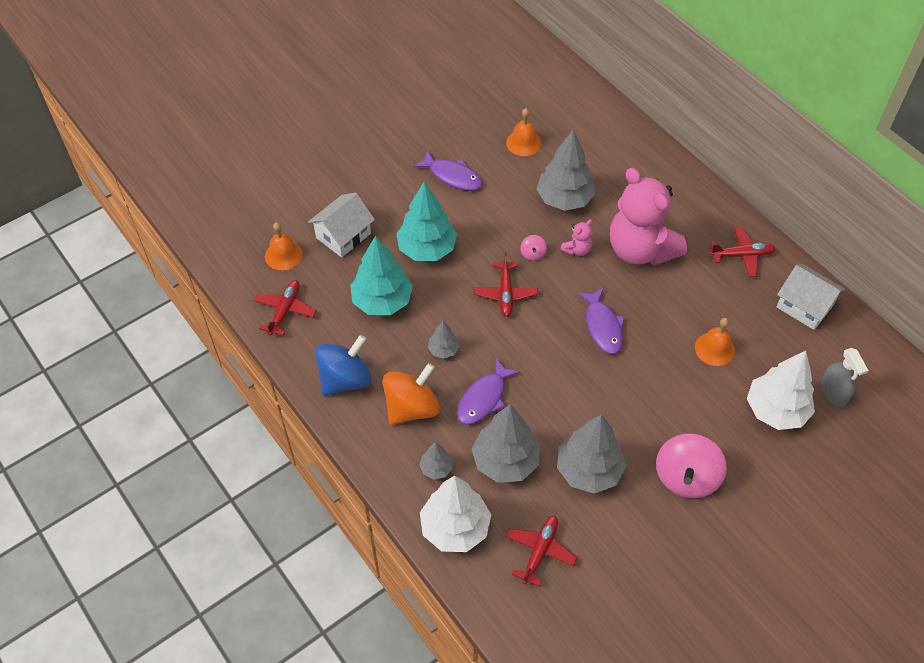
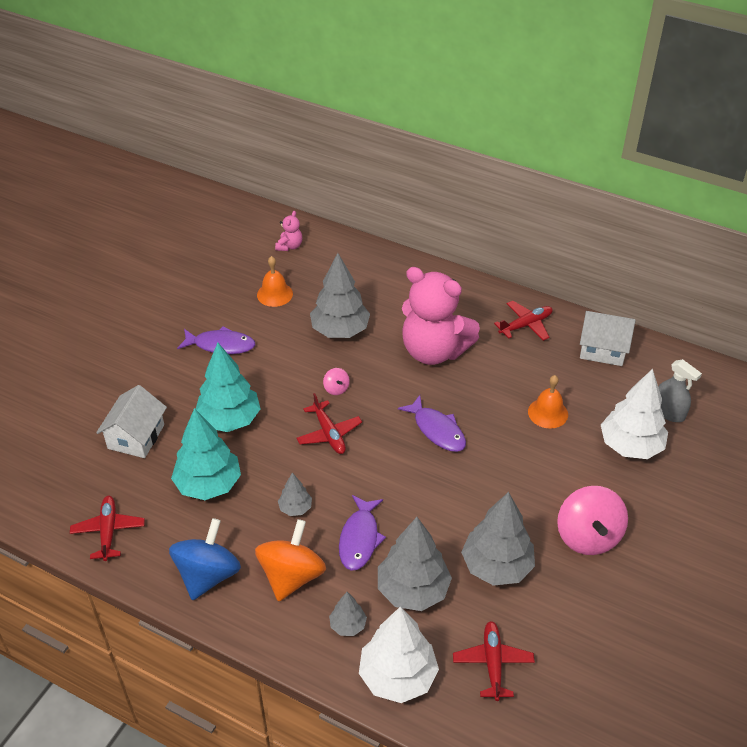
camera: 25 degrees left, 10 degrees down
(283, 255) = (80, 477): orange bell -> none
(577, 249) = (376, 370): pink teddy bear -> pink teddy bear (289, 246)

